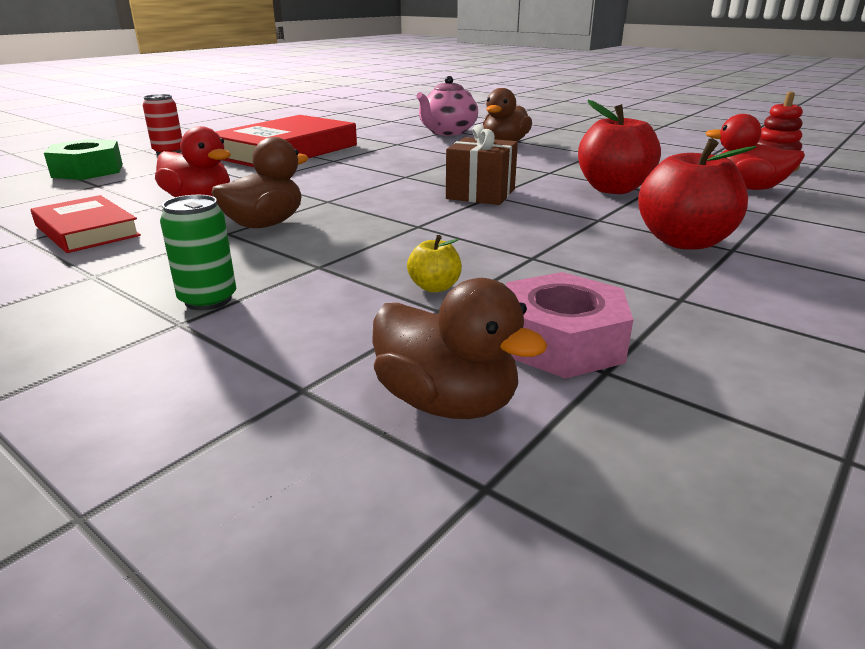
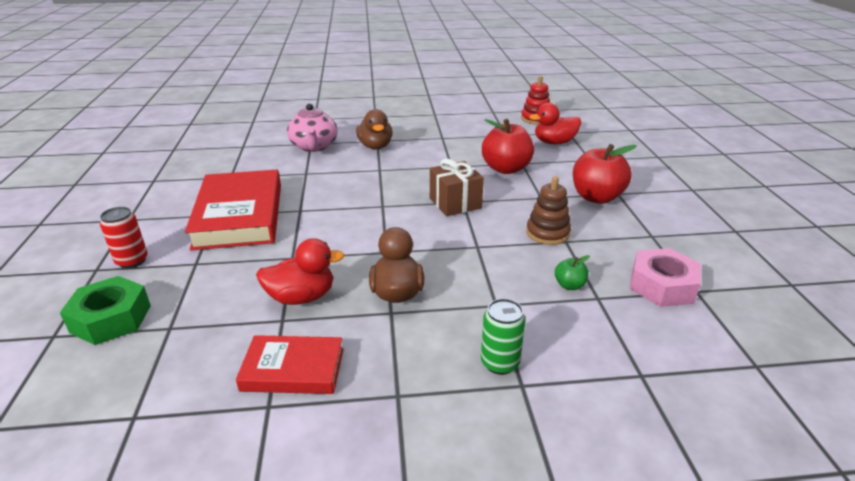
camera: 45 degrees left, 5 degrees up
(434, 287) = (569, 285): yellow apple -> green apple
(447, 402) = (688, 342): brown duck -> none
(526, 244) = (547, 233): none -> brown stacking toy

